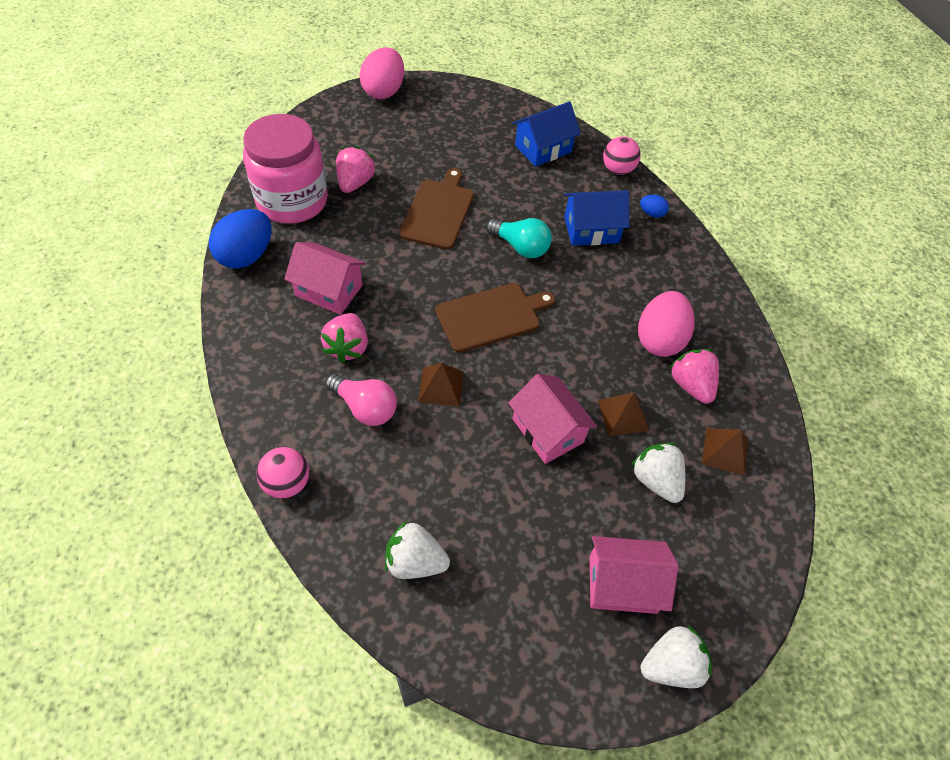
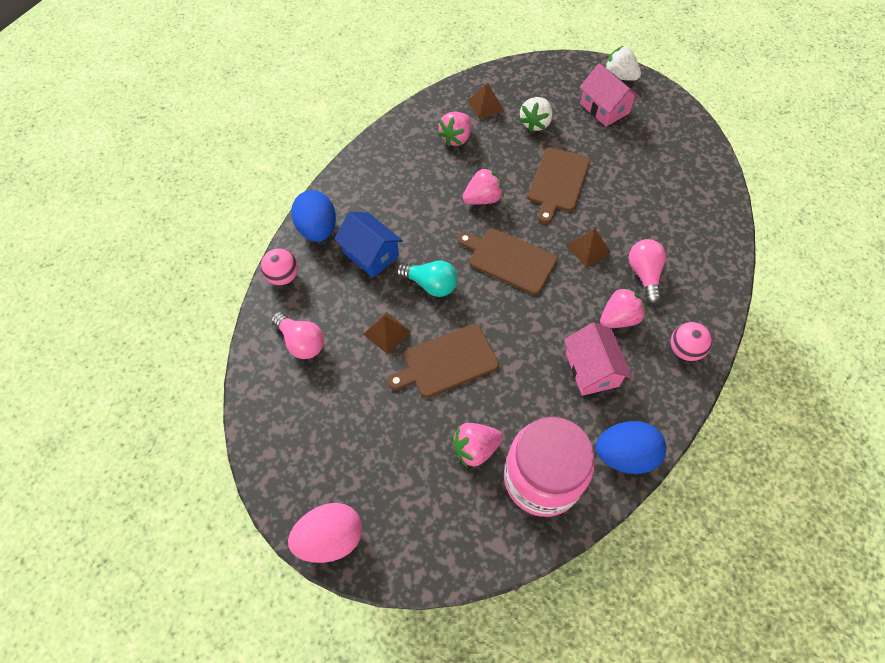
camera: 125 degrees left, 5 degrees up
(287, 483) = (726, 273): pink ball -> pink ball (684, 350)
(415, 561) = (690, 188): white strawberry -> none
(520, 247) = (430, 284): turquoise light bulb -> turquoise light bulb turned 120 degrees clockwise
(543, 149) = (301, 342): blue house -> pink light bulb
(547, 430) = (558, 182): pink house -> brown cutting board
(583, 348) = (482, 199): none -> pink strawberry
(623, 415) = (510, 156): brown pyramid -> brown pyramid (387, 332)
(651, 213) = (317, 229): blue egg -> blue egg, size x2.15
(659, 339) = (436, 168): pink egg -> none

